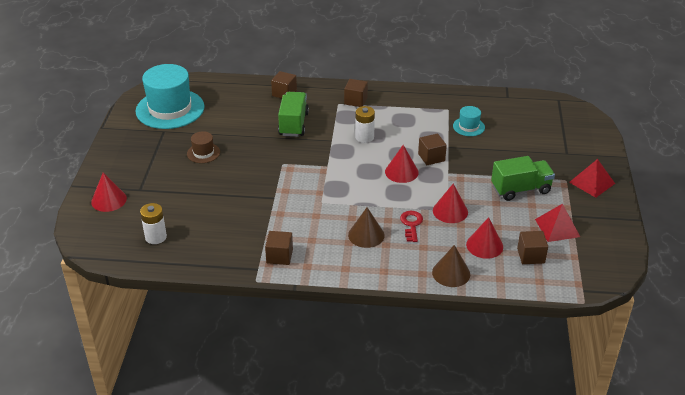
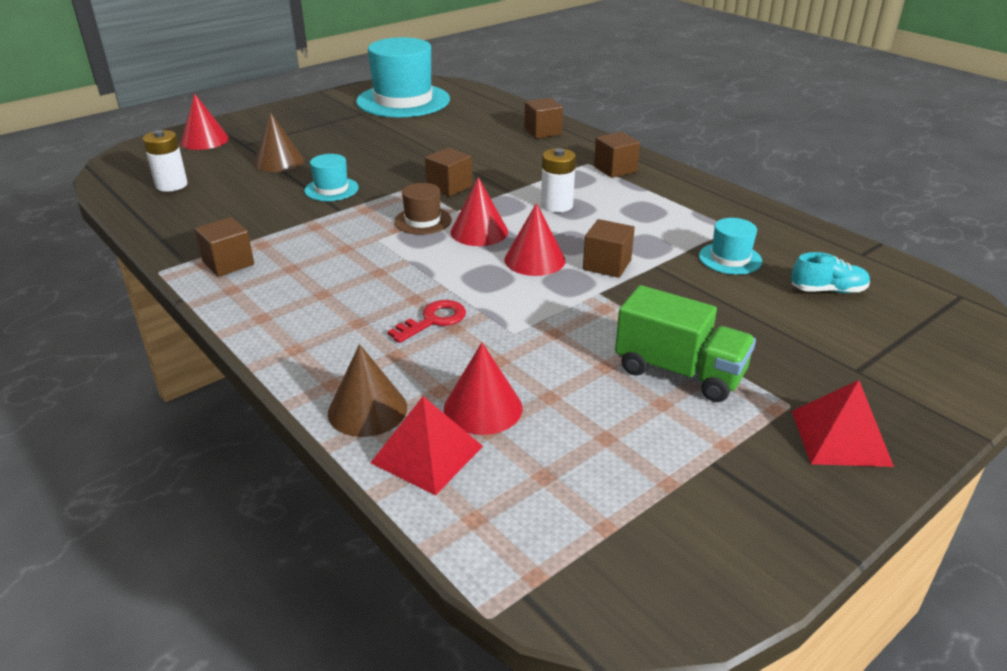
camera: 45 degrees right, 5 degrees down
(203, 153) = (358, 143): brown hat -> brown hat (423, 221)
(246, 189) = (331, 189): none -> turquoise hat
(293, 124) = (497, 159): green truck -> none
(366, 235) = (357, 298): brown cone -> brown cone (278, 161)
(450, 211) = (515, 336): red cone -> red cone (479, 232)
(518, 122) = (828, 290): none -> turquoise shoe
(531, 256) = (529, 471): brown cube -> brown cube (449, 187)
(557, 228) = (651, 462): red pyramid -> red pyramid (427, 454)

